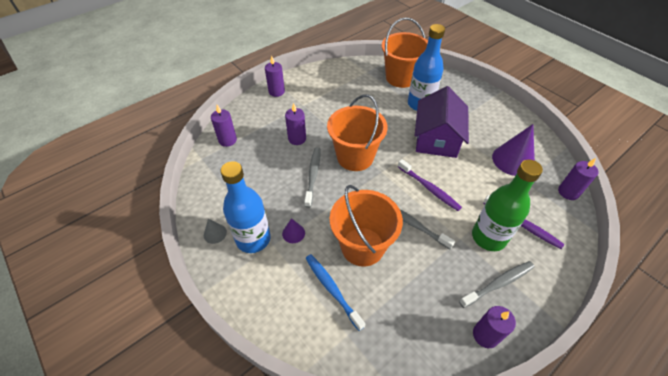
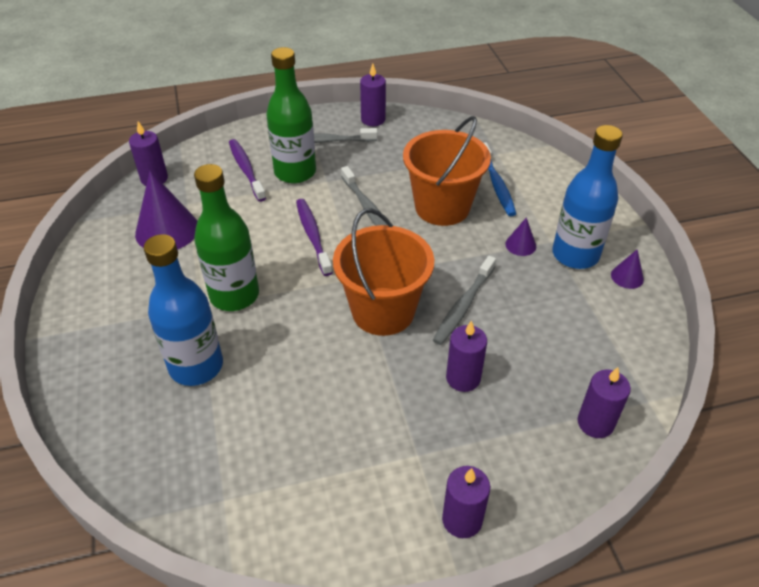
camera: 155 degrees left, 5 degrees down
(215, 233) = (627, 277): grey cone -> purple cone
(401, 78) = (169, 447): orange bucket -> none
(436, 138) = (234, 295): purple house -> green bottle

